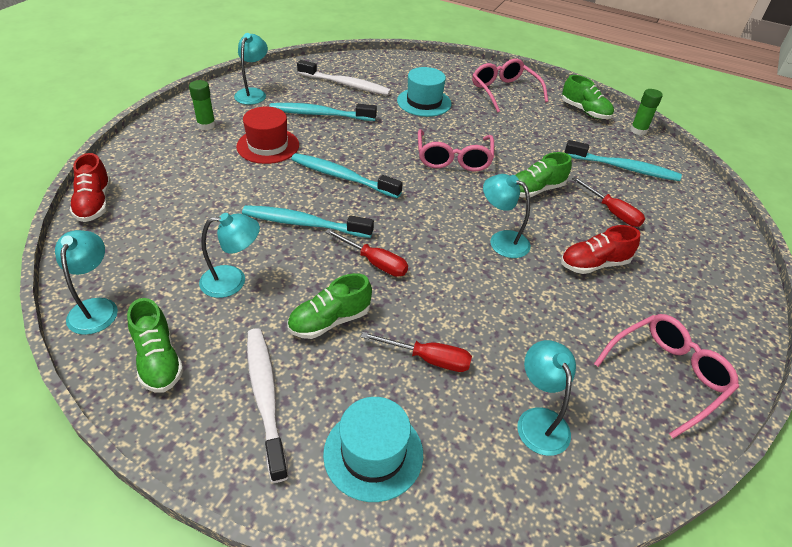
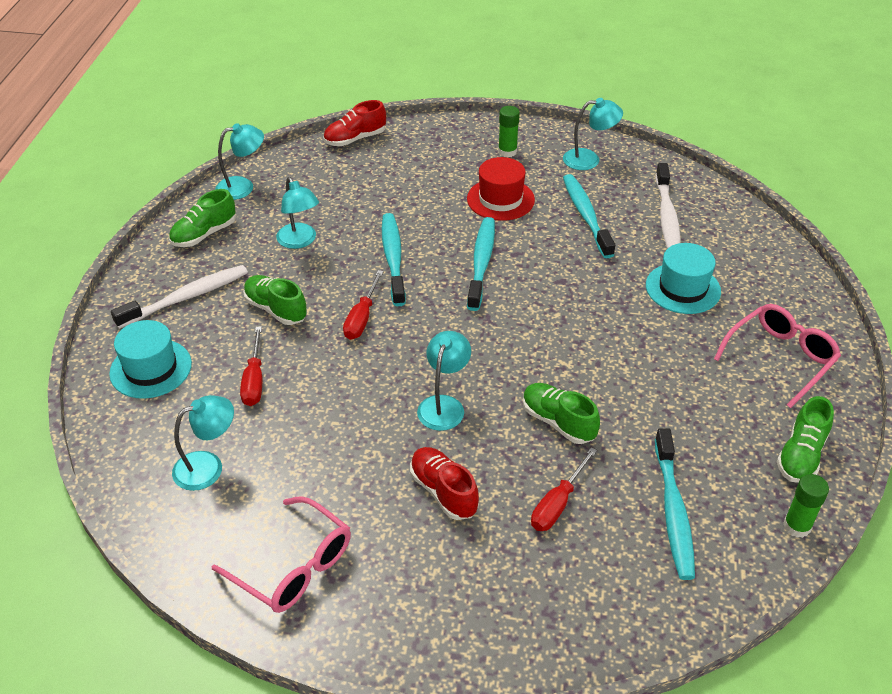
camera: 75 degrees right, 0 degrees up
(453, 159) = (574, 339): pink glasses -> none

